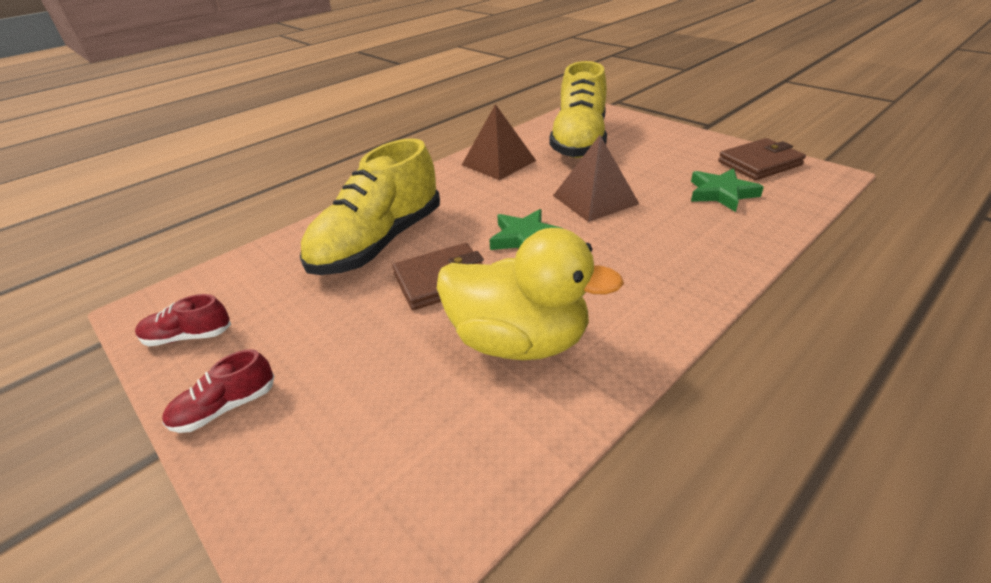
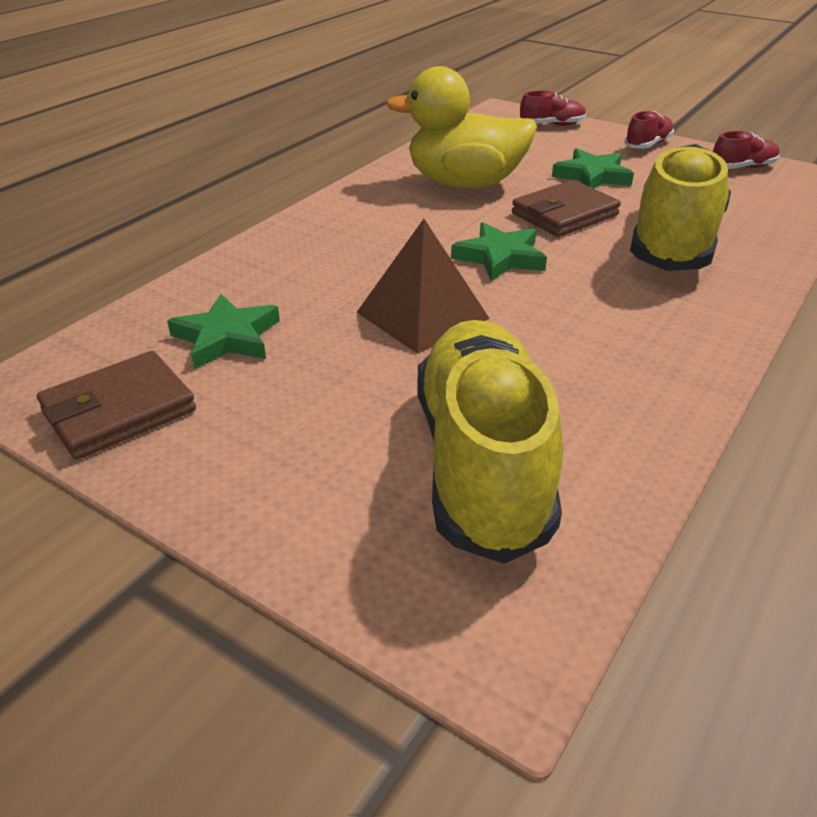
camera: 165 degrees right, 0 degrees up
(299, 506) = (552, 125): none -> red shoe
(364, 340) = (592, 176): none -> green star
(498, 162) = (623, 383): brown pyramid -> none

